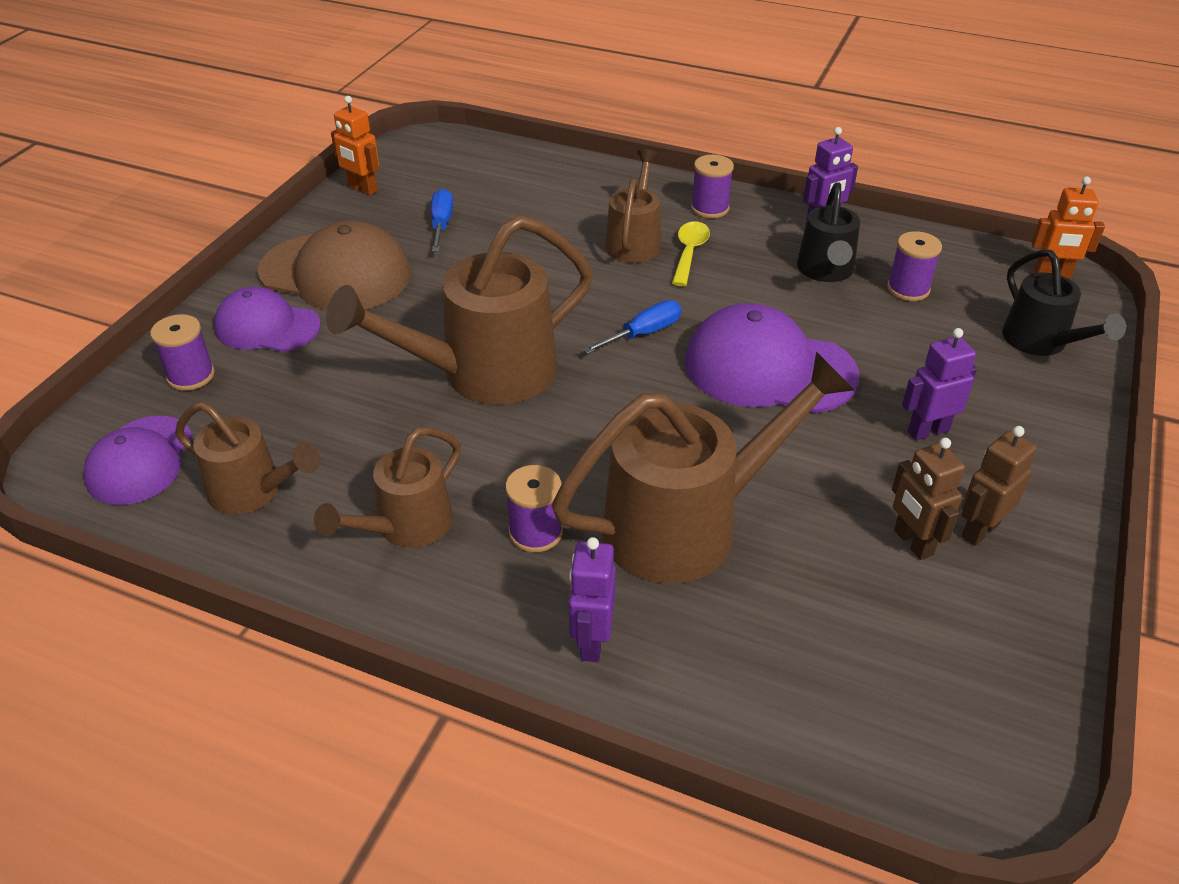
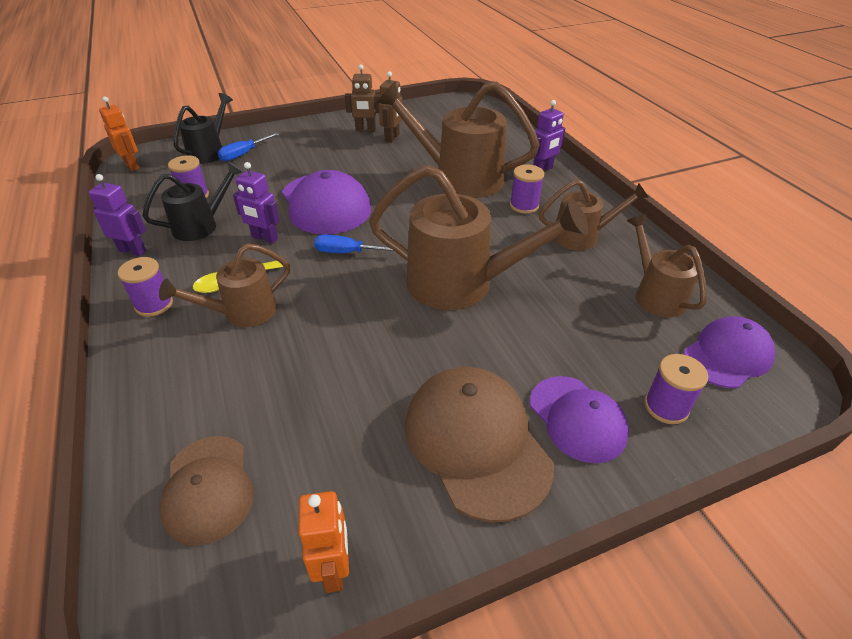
camera: 135 degrees left, 0 degrees up
(441, 224) = (331, 437): blue screwdriver -> blue screwdriver (243, 154)
(480, 173) = (208, 489): none -> brown cap
(927, 431) = (318, 154): purple robot -> purple robot (264, 238)

